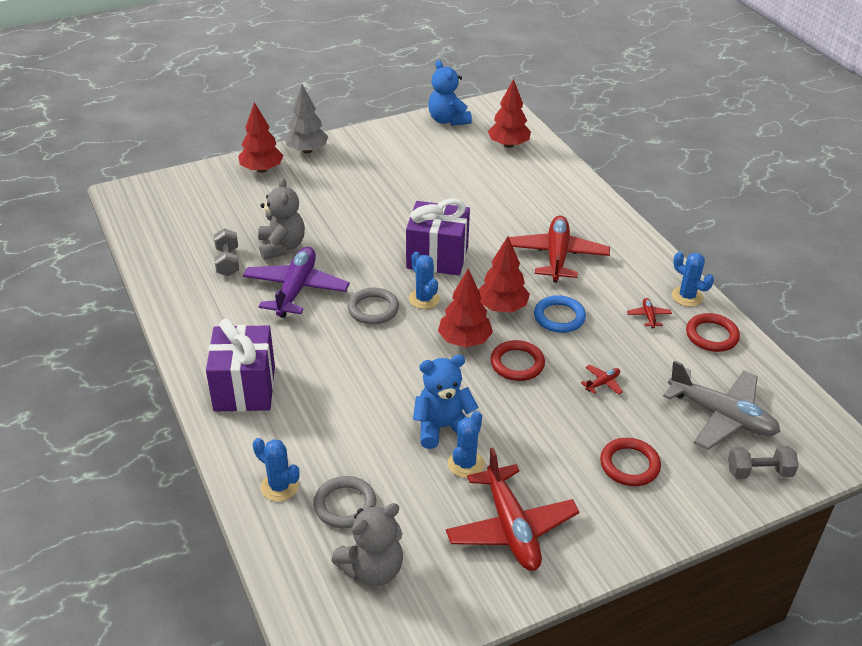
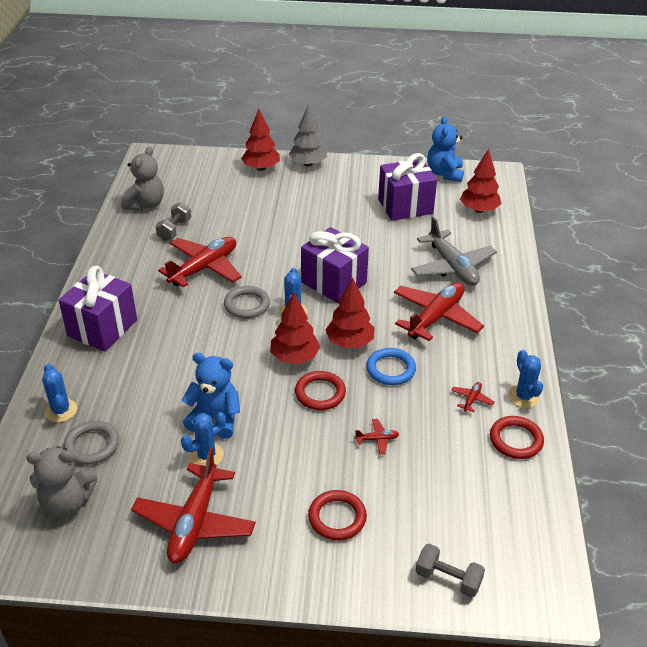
camera: 30 degrees right, 0 degrees up
(281, 247) = (222, 232): grey teddy bear -> grey teddy bear (145, 204)
(296, 289) = (204, 268): purple plane -> red plane
(439, 163) = (405, 206): none -> purple gift
(721, 416) = (458, 514): grey plane -> grey plane (452, 267)

